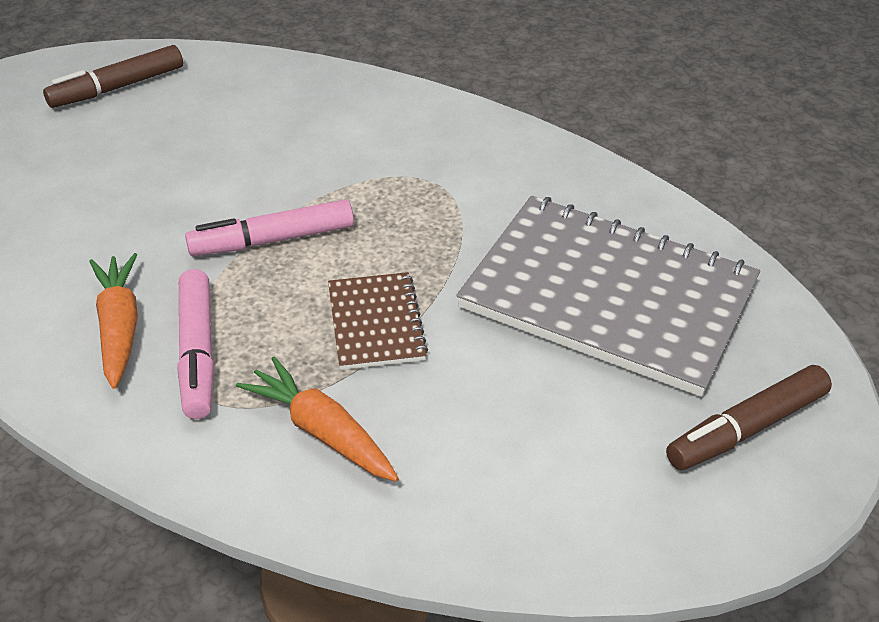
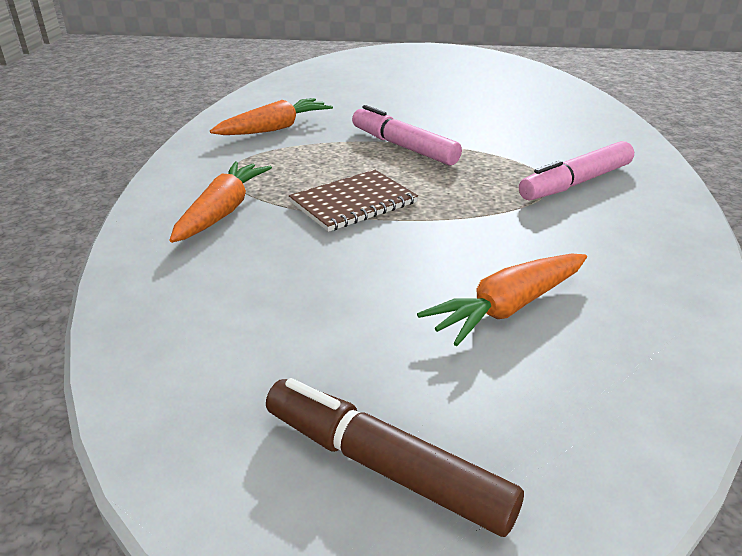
camera: 65 degrees right, 10 degrees down
(117, 87) = (489, 72): brown marker -> none
(197, 352) = (270, 154): pink marker -> pink marker (575, 183)
(608, 296) = (507, 308): grey notebook -> orange carrot

